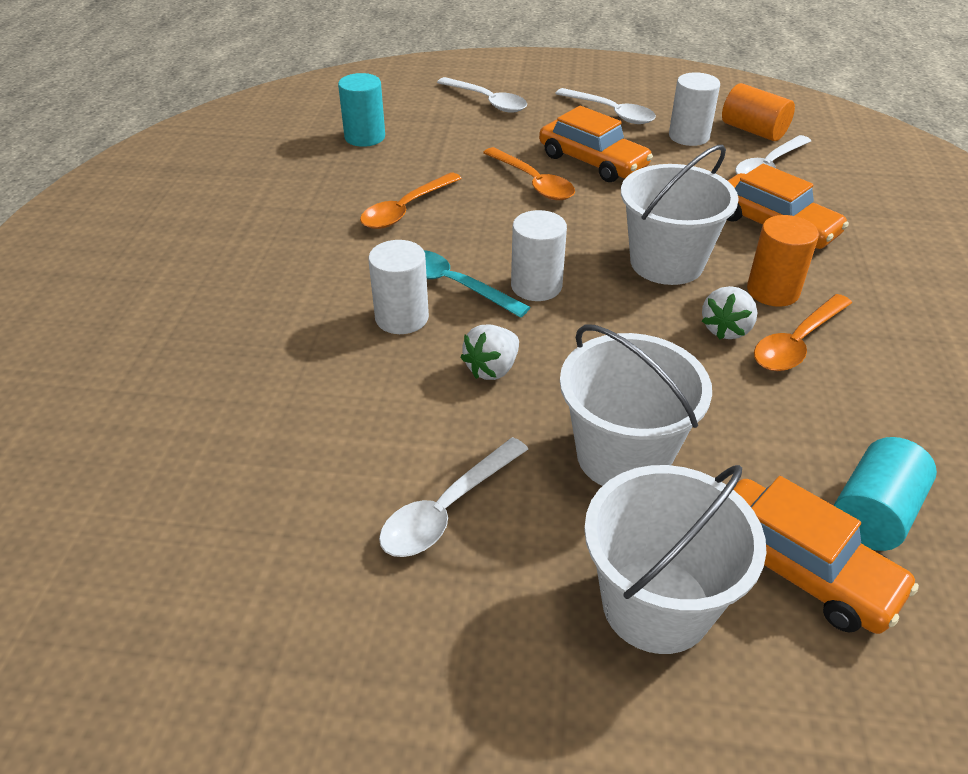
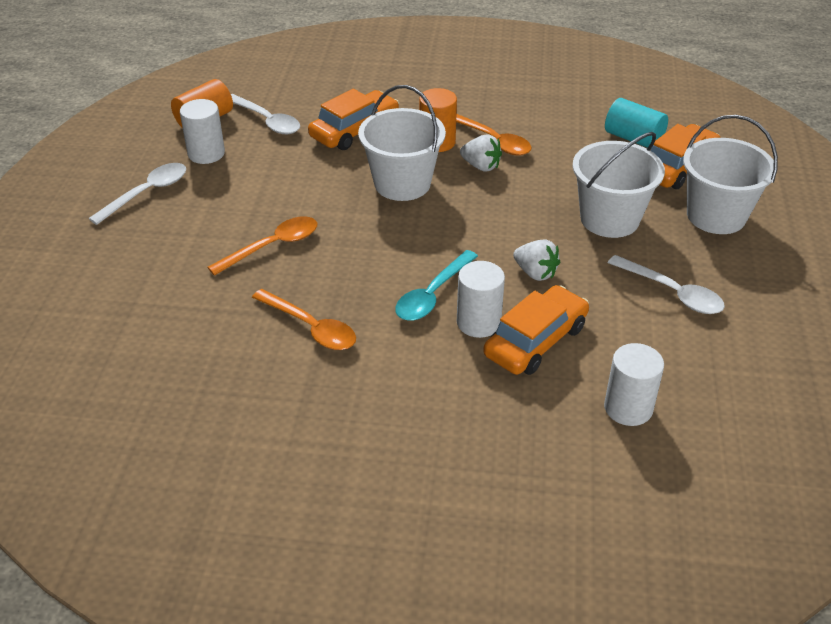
camera: 90 degrees left, 0 degrees up
(365, 137) = (152, 367): turquoise cylinder -> none
(487, 101) = (93, 274): white spoon -> none
(536, 286) = (433, 249): white cylinder -> white cylinder (628, 408)
(592, 161) = (240, 210): orange car -> orange car (535, 341)

